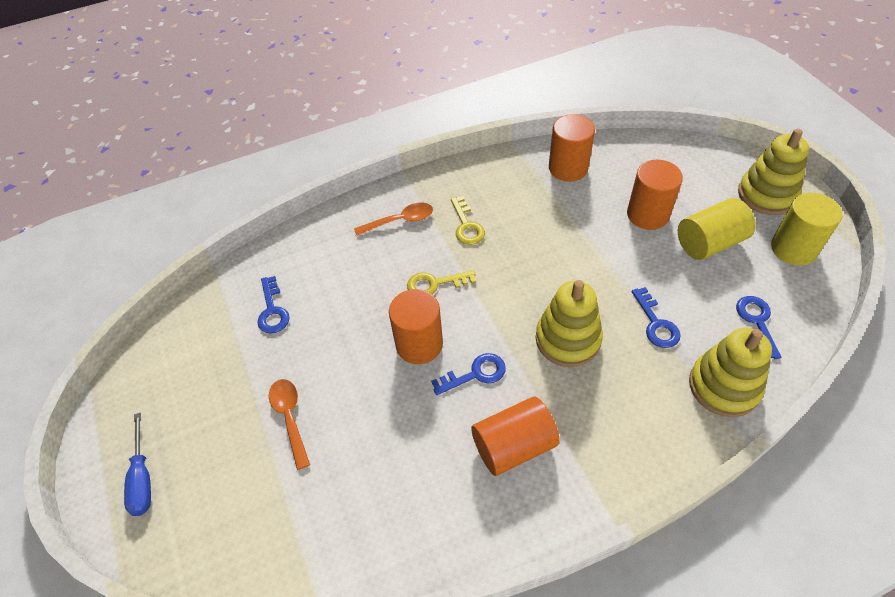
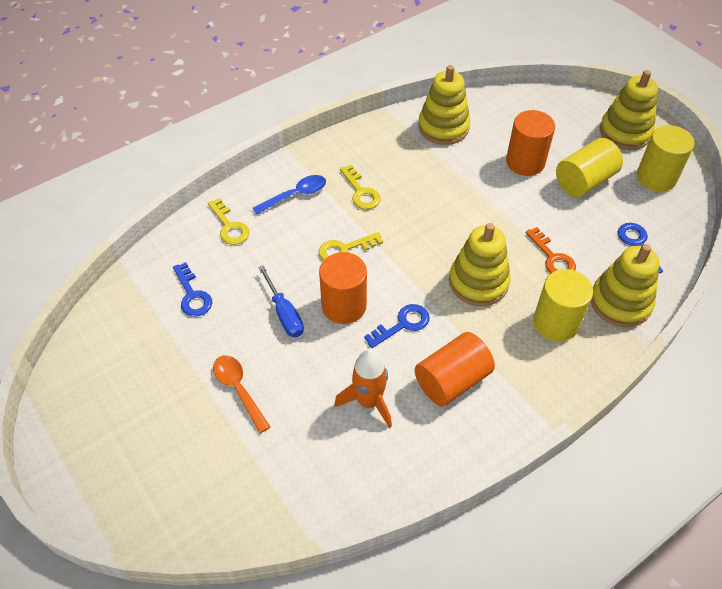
camera: 15 degrees left, 0 degrees up
(142, 478) = (109, 467): blue screwdriver -> blue screwdriver (284, 313)
(327, 245) = (229, 226): none -> yellow key
(400, 221) = (295, 195): orange spoon -> blue spoon
(419, 455) = (369, 402): none -> orange rocket
(568, 168) = (443, 127): orange cylinder -> yellow stacking toy
(644, 398) = (555, 323): none -> yellow cylinder
(656, 323) = (552, 257): blue key -> orange key

